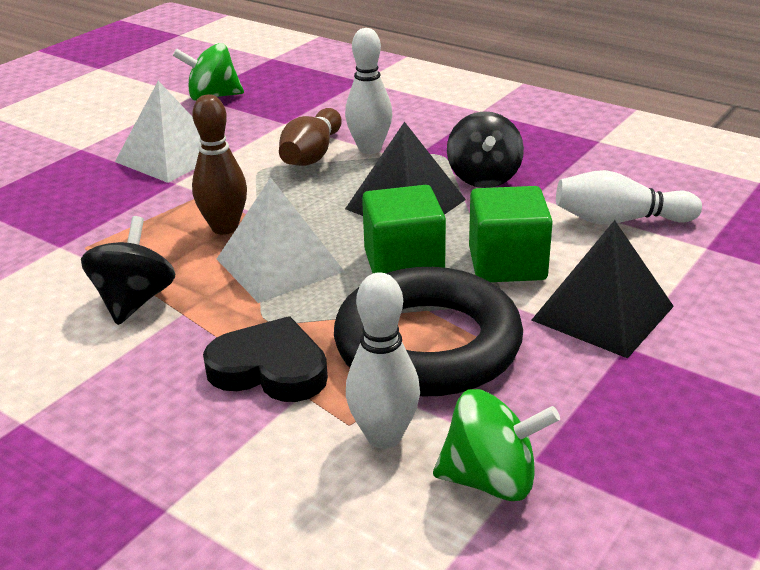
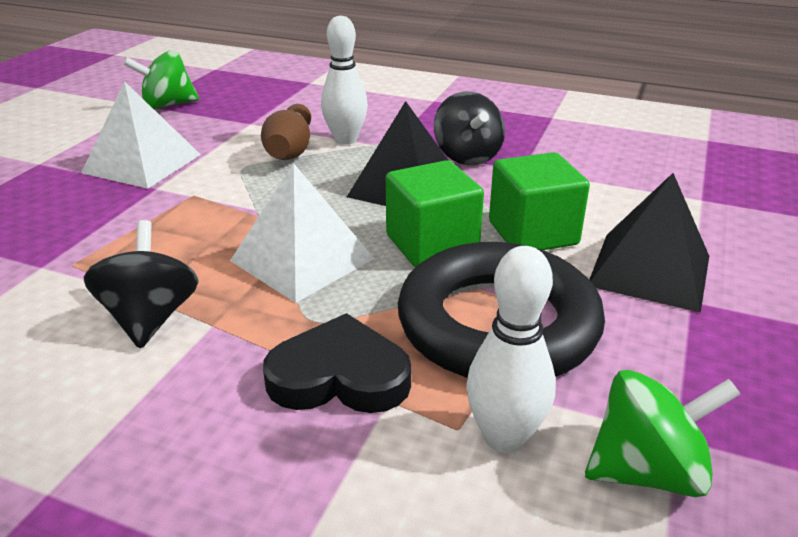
camera: 15 degrees left, 0 degrees up
(225, 228) = (227, 227): brown bowling pin -> none
(620, 220) = (612, 183): white bowling pin -> none

